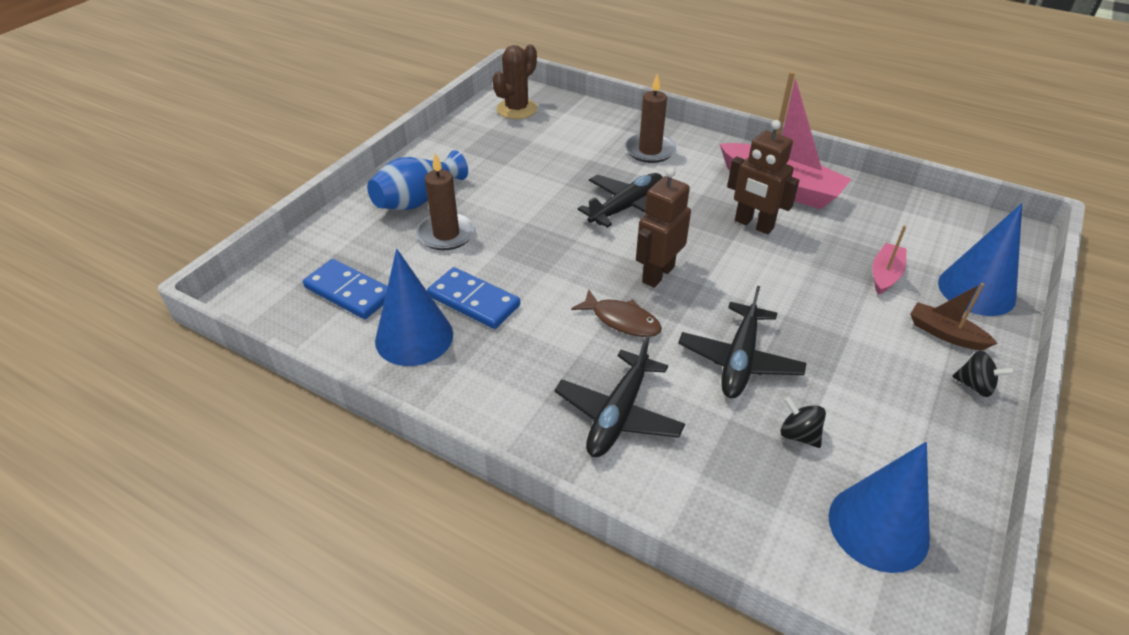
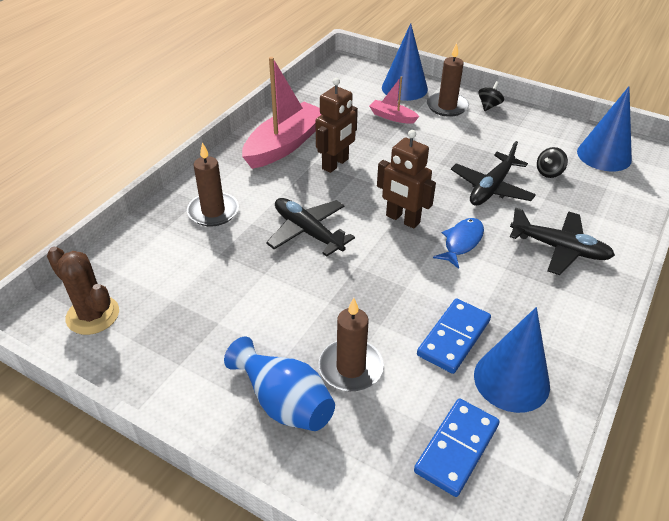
camera: 90 degrees left, 0 degrees up
(622, 320) = (461, 242): brown fish -> blue fish
(739, 360) = (491, 188): black plane -> black plane turned 105 degrees clockwise
(945, 334) = (447, 106): brown boat -> brown candle

